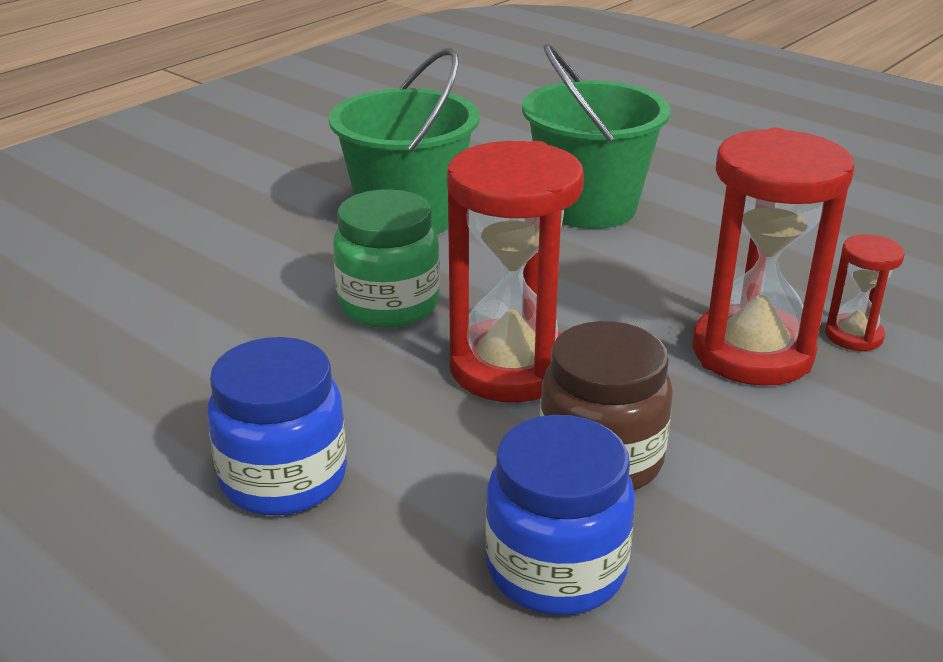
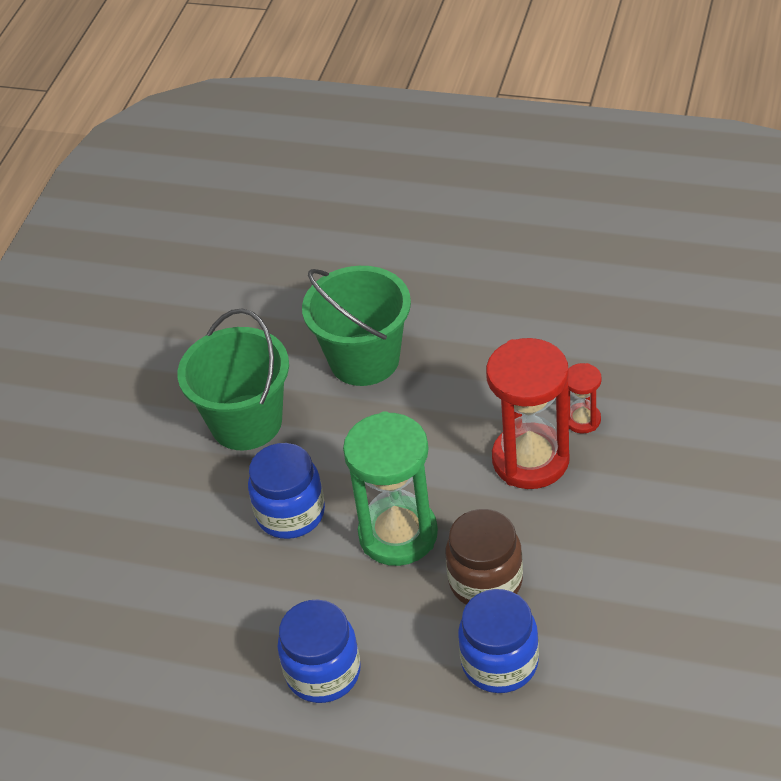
camera: 20 degrees left, 15 degrees up
(388, 305) = (290, 513): green jar -> blue jar
(510, 368) = (398, 534): red hourglass -> green hourglass

